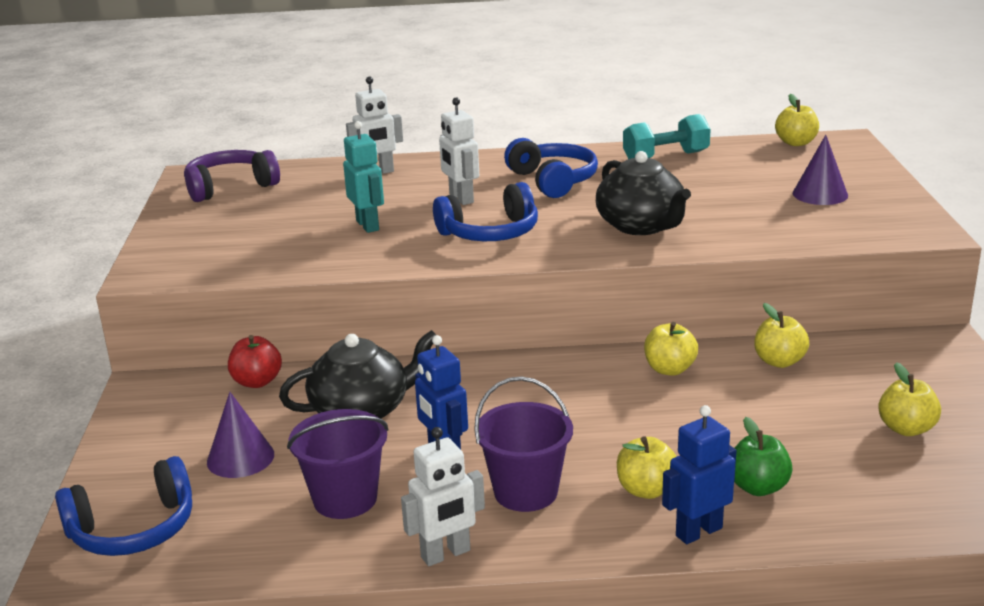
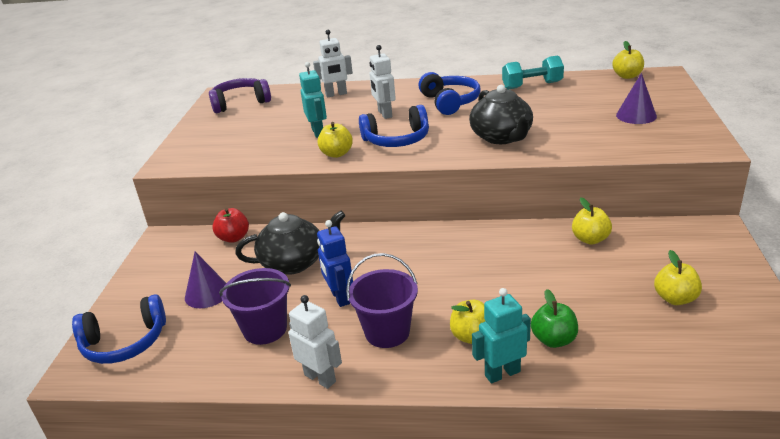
camera: 10 degrees right, 5 degrees up
(446, 554) = (320, 378): white robot -> white robot turned 120 degrees counterclockwise
(669, 369) = (510, 242): yellow apple -> yellow apple (336, 154)
(698, 531) = (502, 373): blue robot -> turquoise robot

